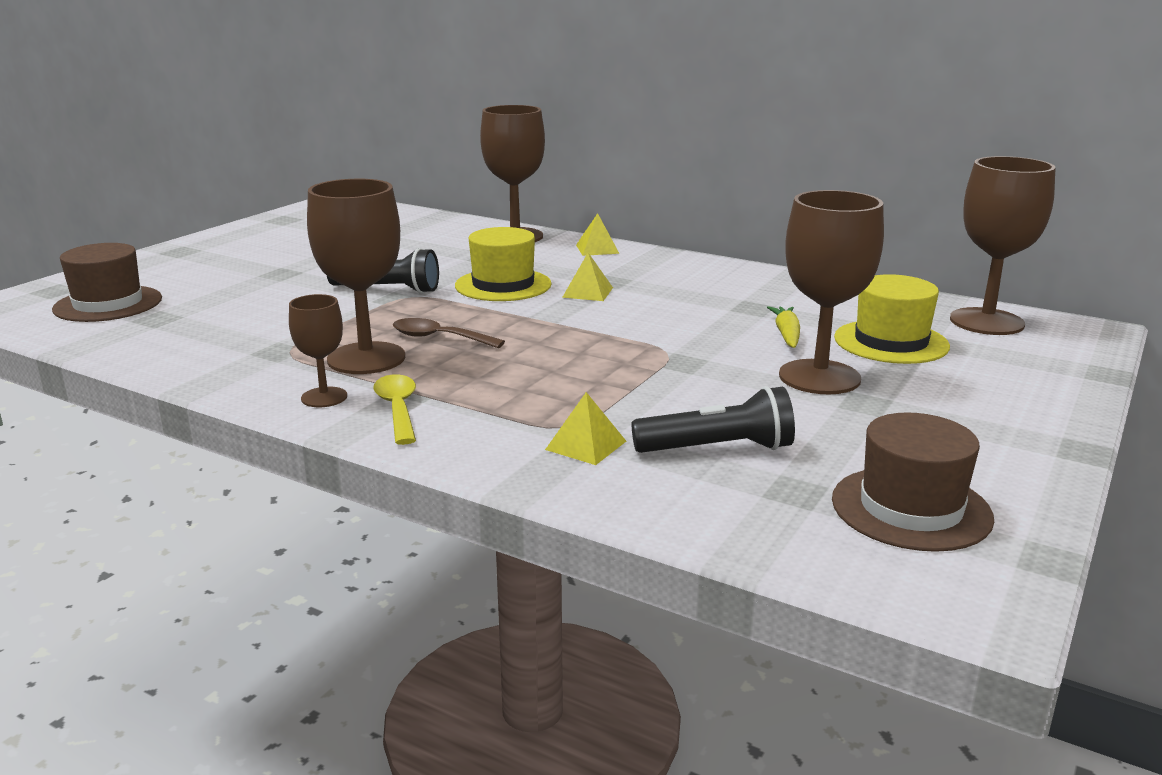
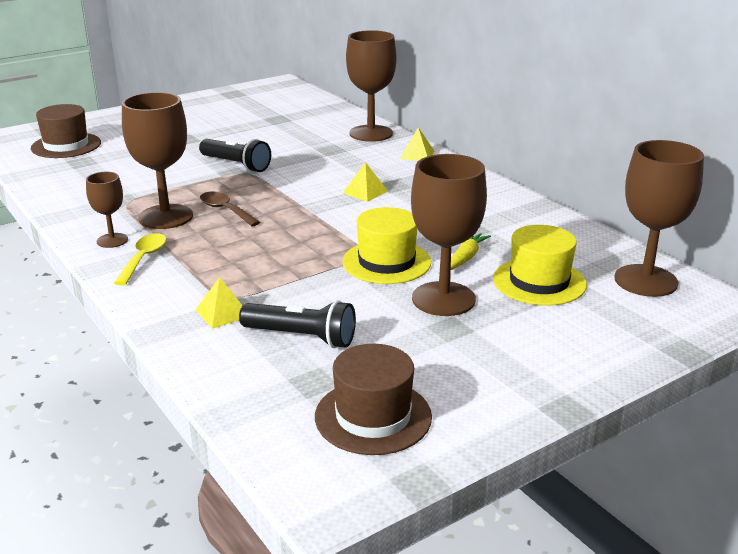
camera: 25 degrees right, 5 degrees up
(503, 285) = (314, 175): yellow hat -> yellow hat (386, 262)

